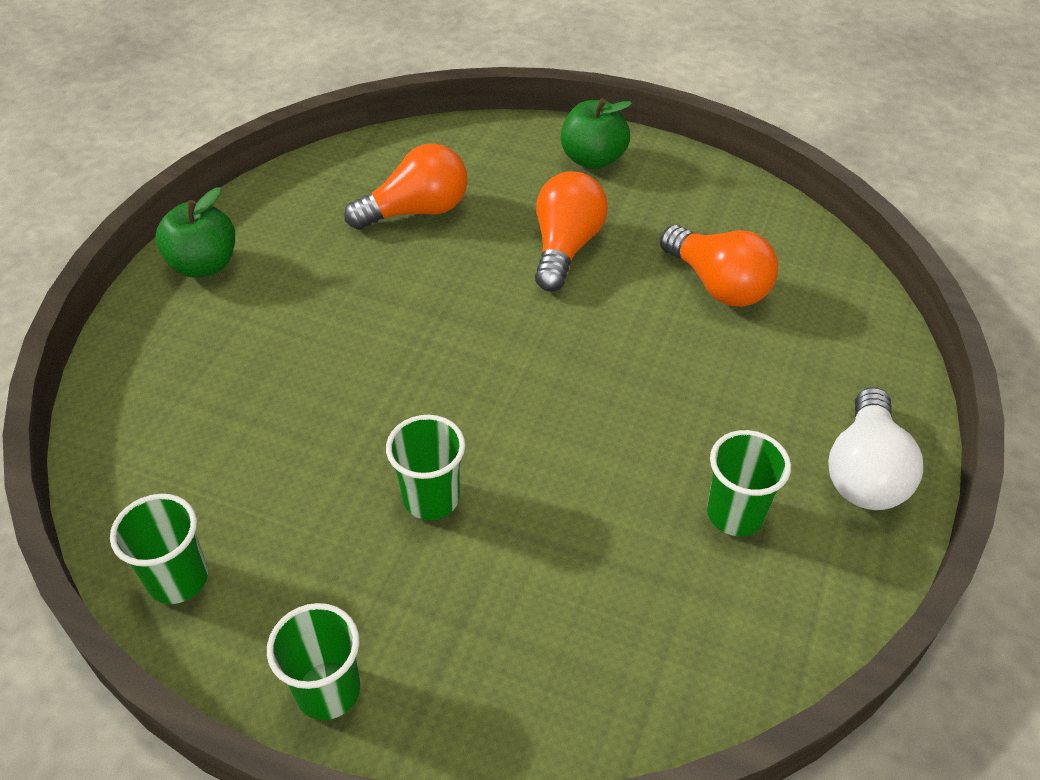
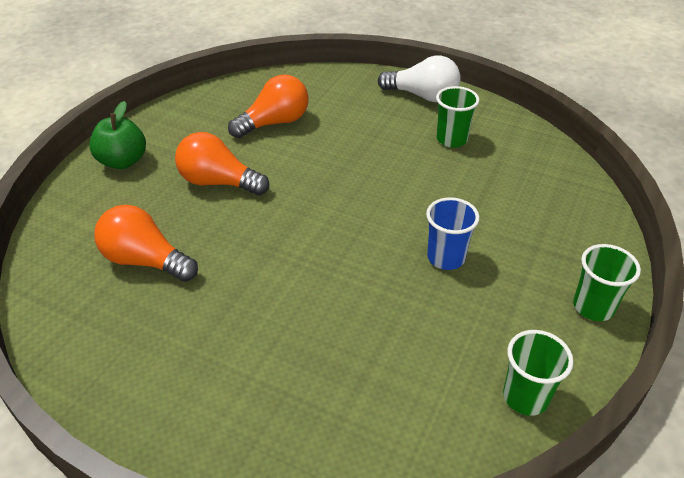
camera: 85 degrees left, 5 degrees down
(204, 265) = (167, 416): green apple -> none
(417, 211) = (145, 260): orange light bulb -> orange light bulb turned 45 degrees counterclockwise
(431, 498) = (446, 258): green cup -> blue cup

